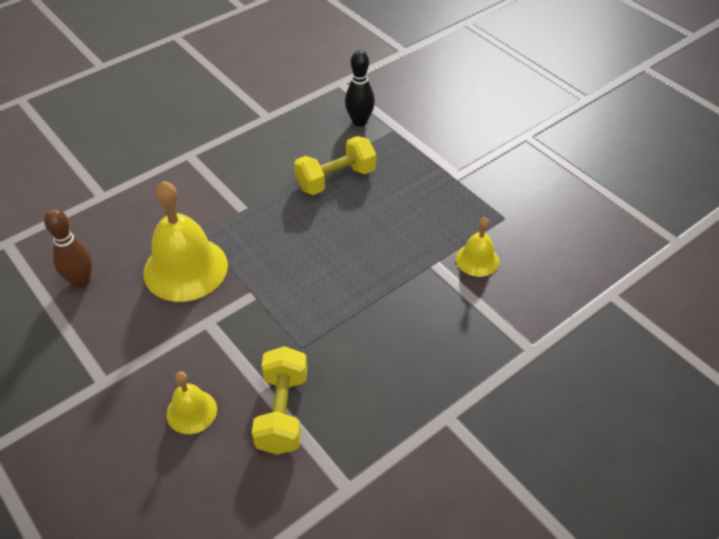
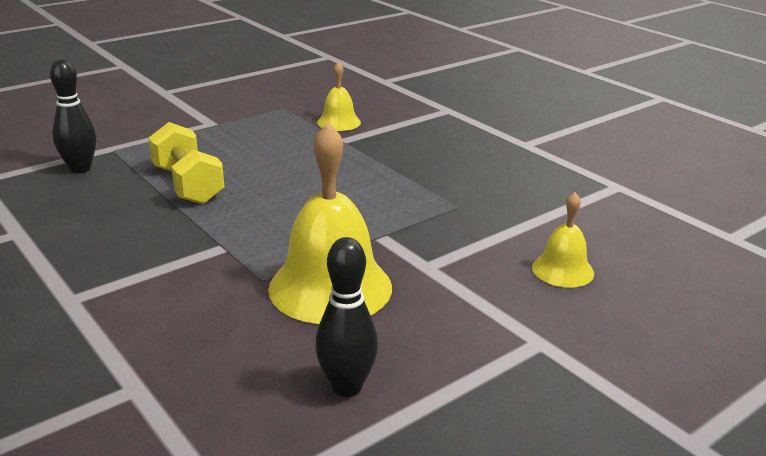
camera: 90 degrees left, 20 degrees down
(81, 281) = (346, 387): brown bowling pin -> black bowling pin
(282, 412) = (545, 216): yellow dumbbell -> none

